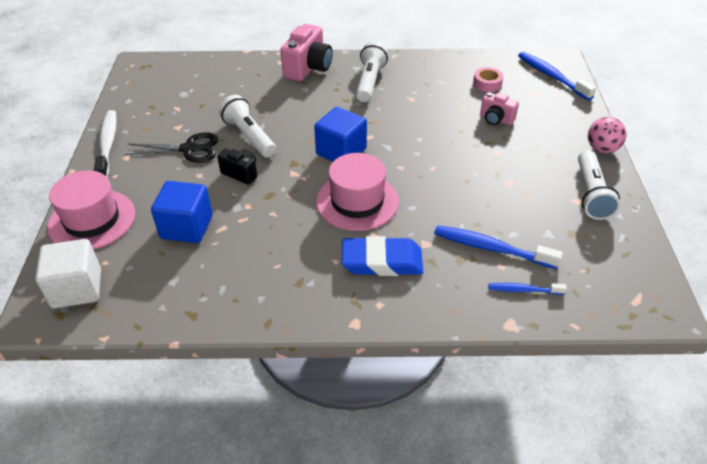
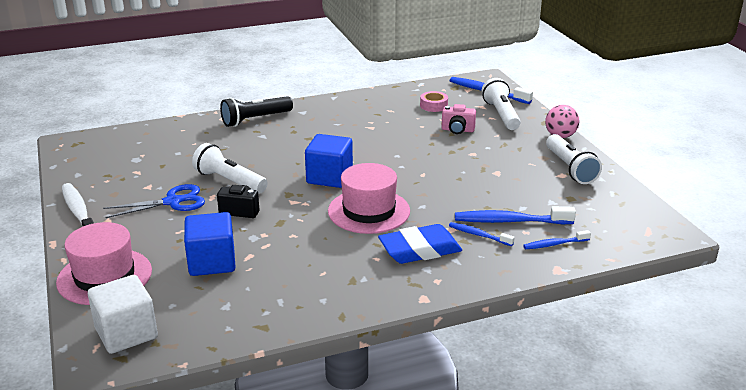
camera: 20 degrees left, 15 degrees down
(190, 149) = (173, 202): black scissors -> blue scissors
(308, 68) = (255, 119): pink camera -> black flashlight
(370, 82) = (323, 120): white flashlight -> white flashlight (501, 115)
(450, 258) = (478, 235): none -> blue toothbrush

